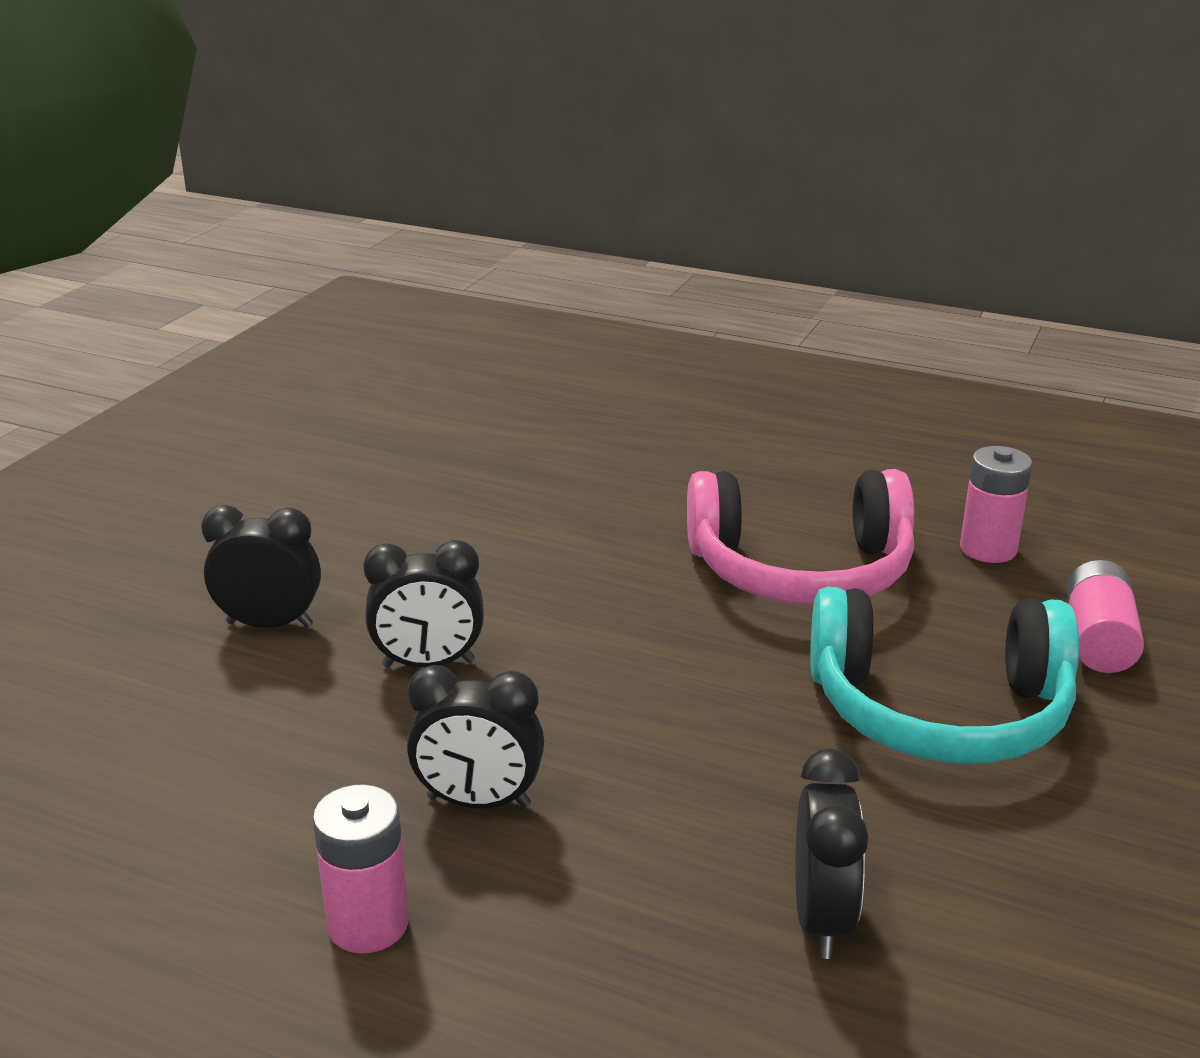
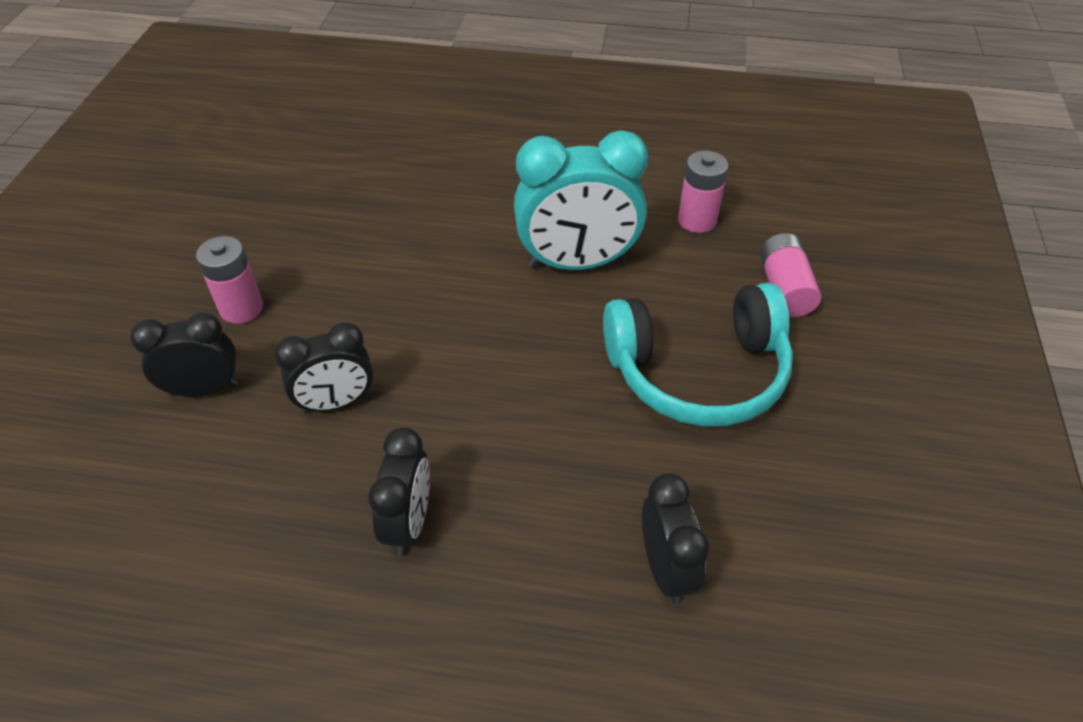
camera: 15 degrees left, 20 degrees up
(368, 924) = (361, 651): pink battery -> pink battery (241, 308)
(478, 802) = (409, 523): black clock -> black clock turned 75 degrees counterclockwise
(801, 570) = (577, 263): pink headphones -> turquoise clock

